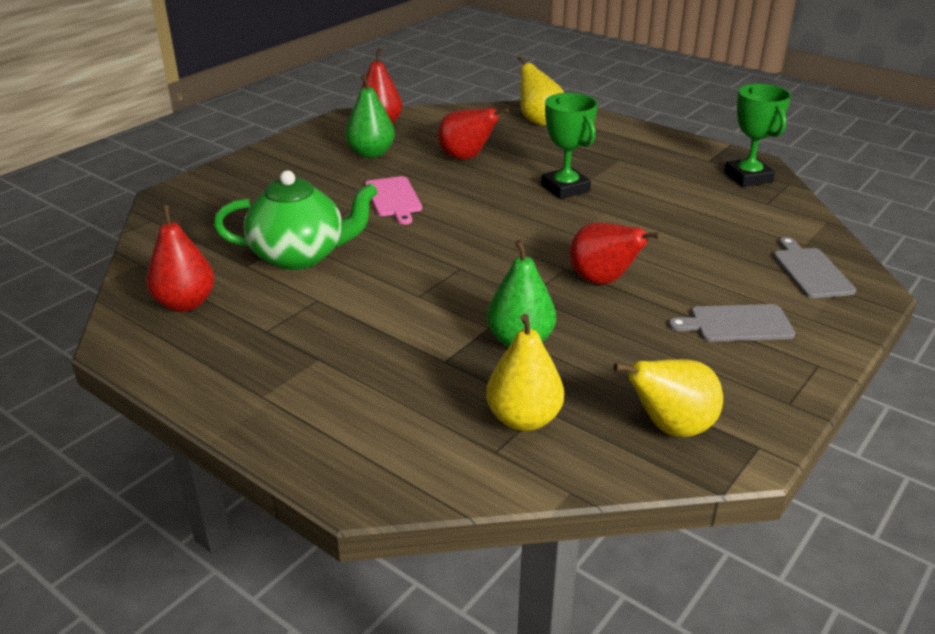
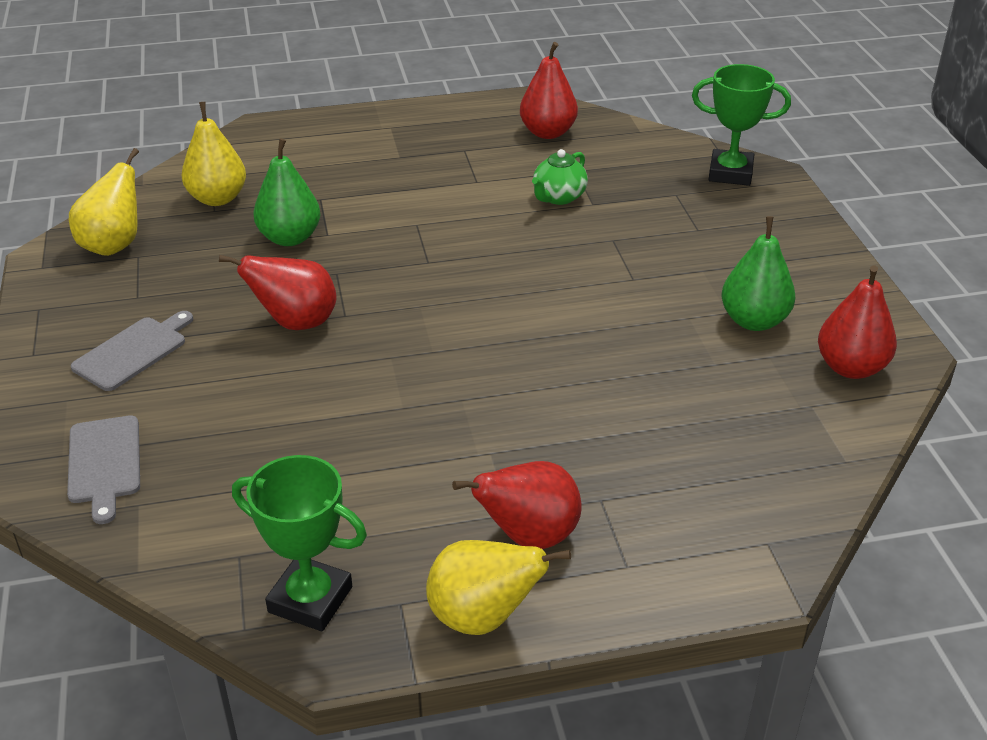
camera: 130 degrees right, 5 degrees up
(300, 256) = (558, 197): green teapot -> green teapot, size x0.54
(393, 198) = (612, 286): pink cutting board -> none
(466, 157) = (663, 384): red pear -> red pear (528, 536)
(539, 121) = (723, 520): yellow pear -> yellow pear (483, 617)
(565, 188) = (490, 412): green trophy -> green trophy (730, 173)
(810, 271) = (104, 463): grey cutting board -> grey cutting board turned 45 degrees clockwise

